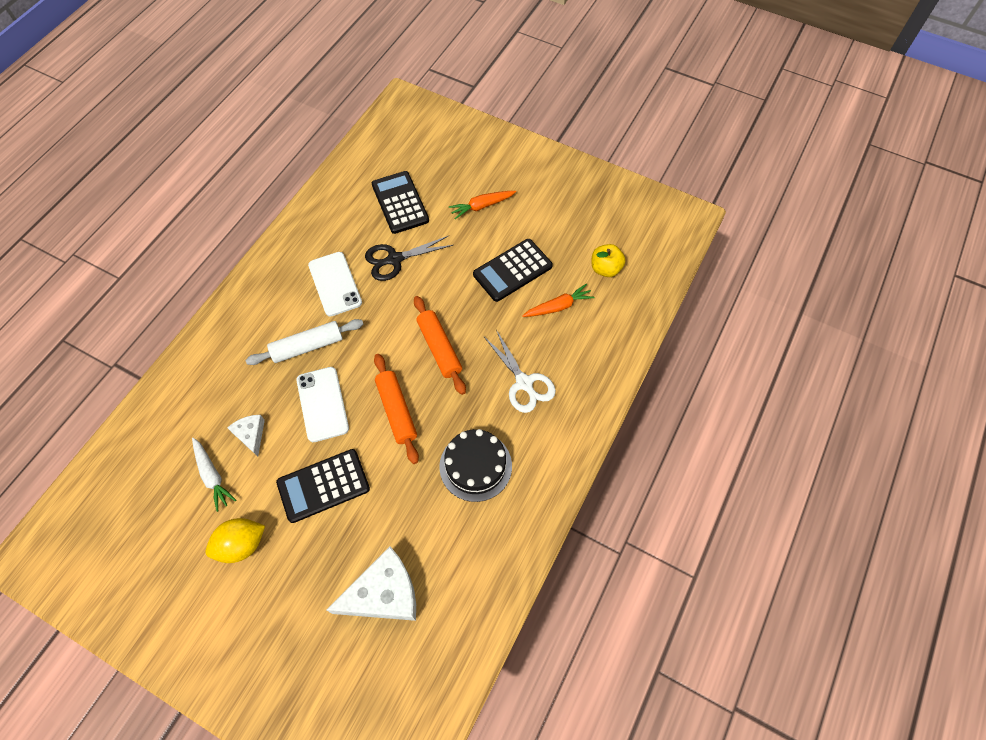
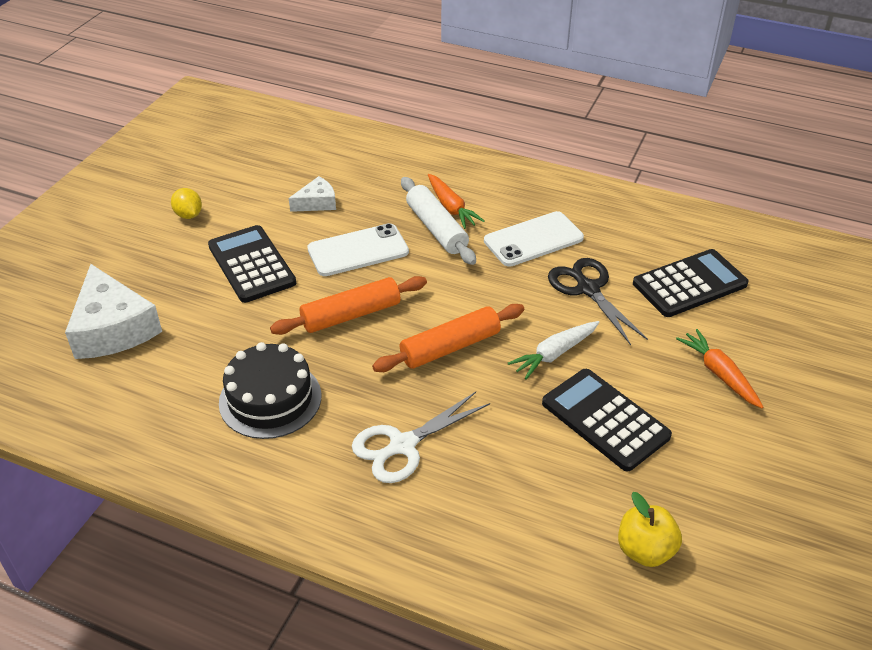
camera: 85 degrees right, 20 degrees down
(212, 476) = (268, 184): white carrot -> white carrot (554, 354)
(241, 545) = (188, 215): yellow lemon -> yellow lemon, size x0.65
(558, 306) = (549, 483): orange carrot -> orange carrot (451, 207)

